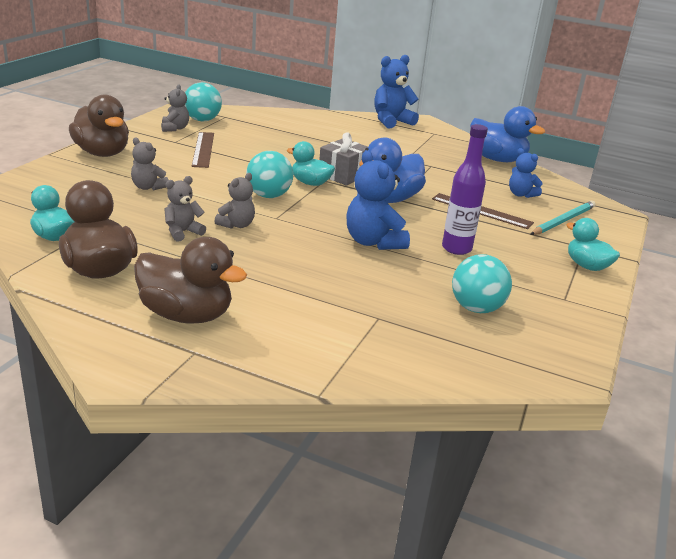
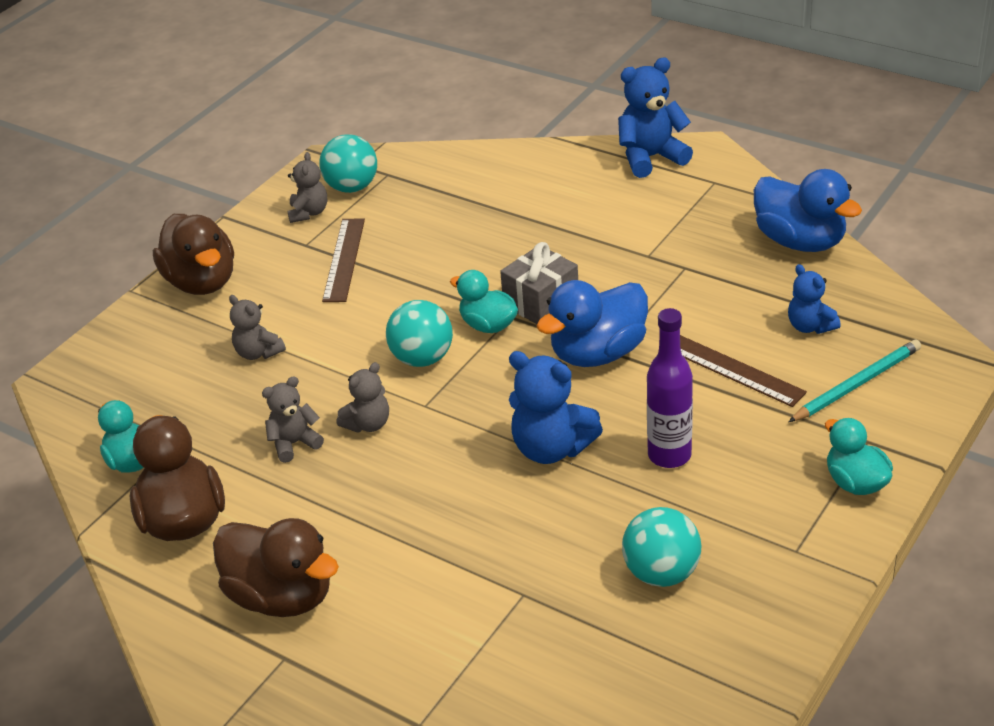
camera: 15 degrees right, 10 degrees up
(373, 242) = (551, 448): blue teddy bear -> blue teddy bear turned 45 degrees counterclockwise

